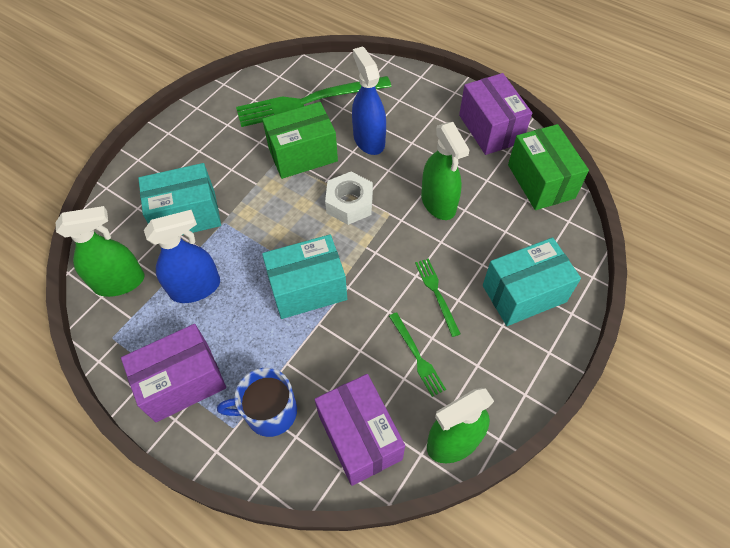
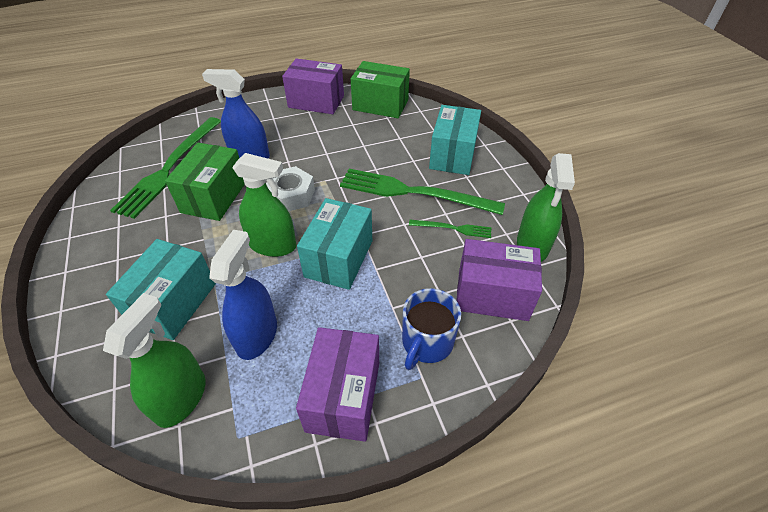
camera: 55 degrees left, 10 degrees down
(436, 294) = (414, 192): green fork -> green fork, size x2.13
(438, 203) = (344, 153): green spray bottle -> green spray bottle (273, 245)

